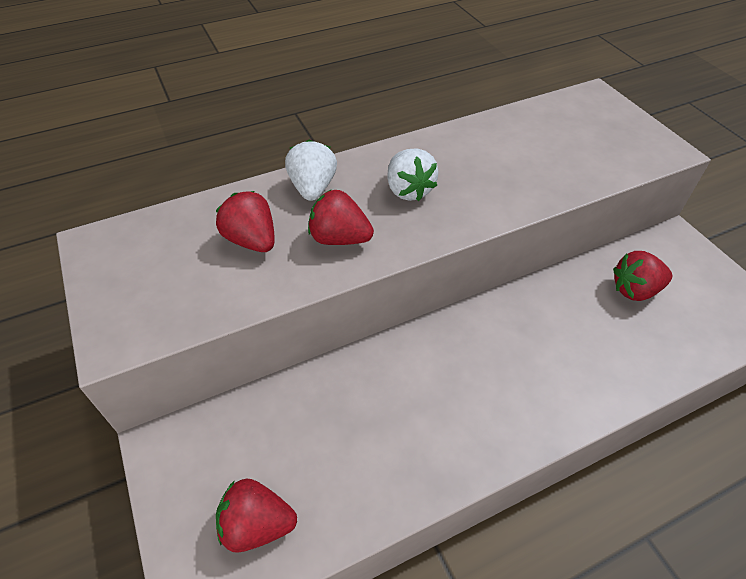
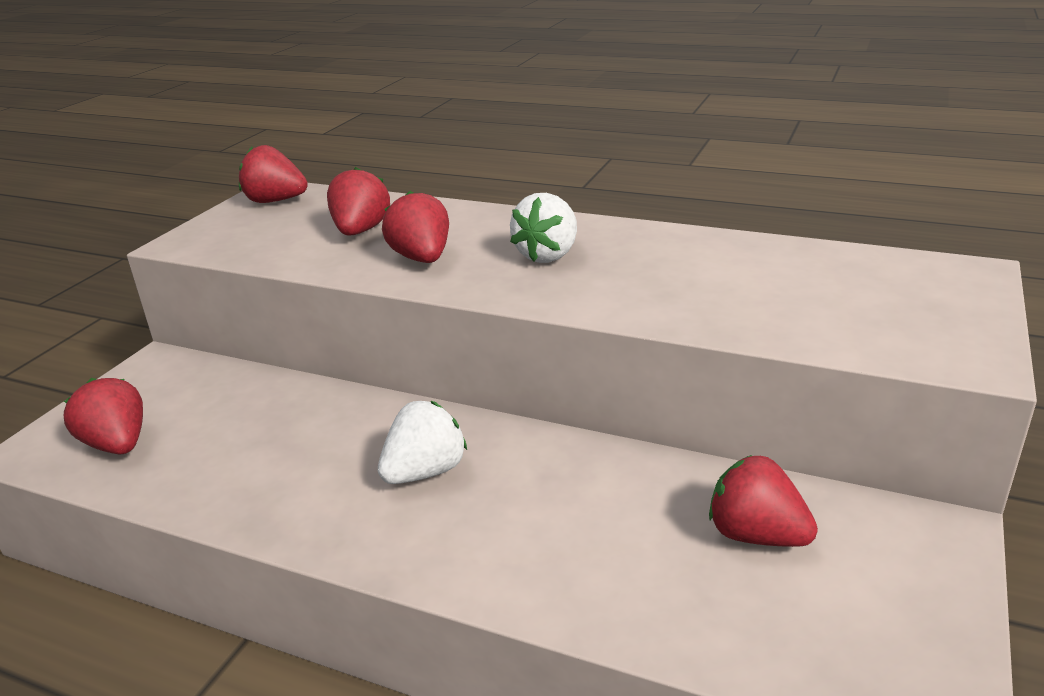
camera: 50 degrees right, 20 degrees down
(121, 251) = (275, 201): none -> red strawberry
(313, 188) = (470, 220): white strawberry -> white strawberry (425, 472)

